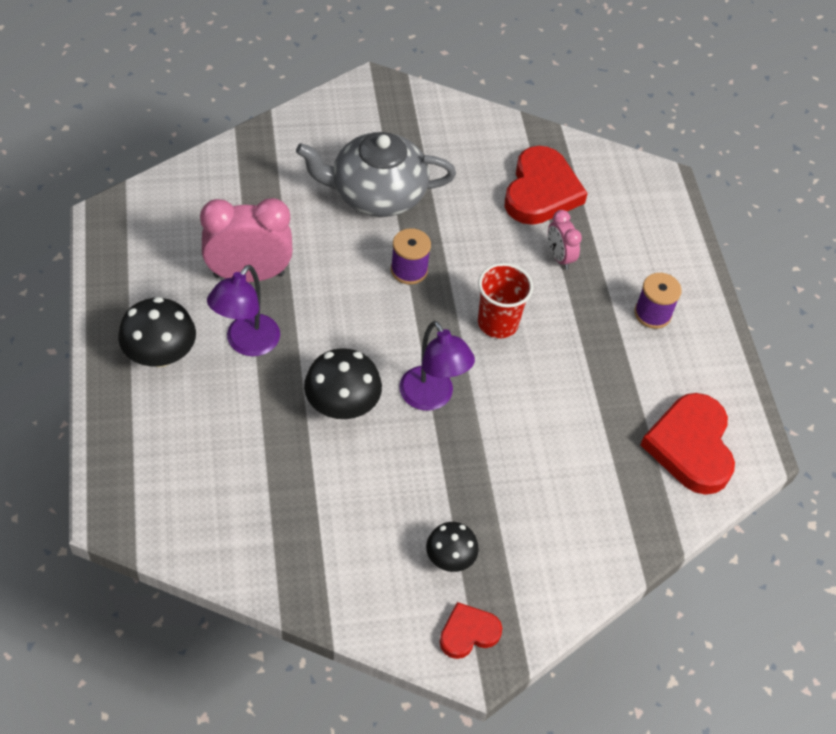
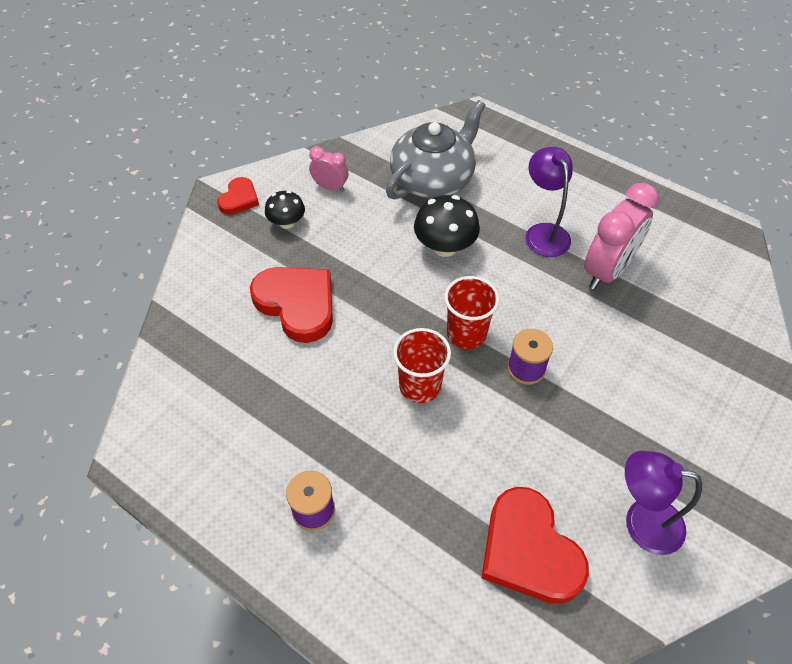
camera: 140 degrees right, 0 degrees up
(160, 354) = (574, 189): black mushroom -> none
(377, 194) = (631, 409): grey teapot -> grey teapot (433, 179)
(418, 326) = (466, 333): none -> red cup
(432, 398) = (400, 295): purple lamp -> purple lamp (641, 522)
(559, 257) = (440, 492): pink clock -> pink clock (330, 187)
(690, 446) = (189, 416): red heart -> red heart (297, 304)

